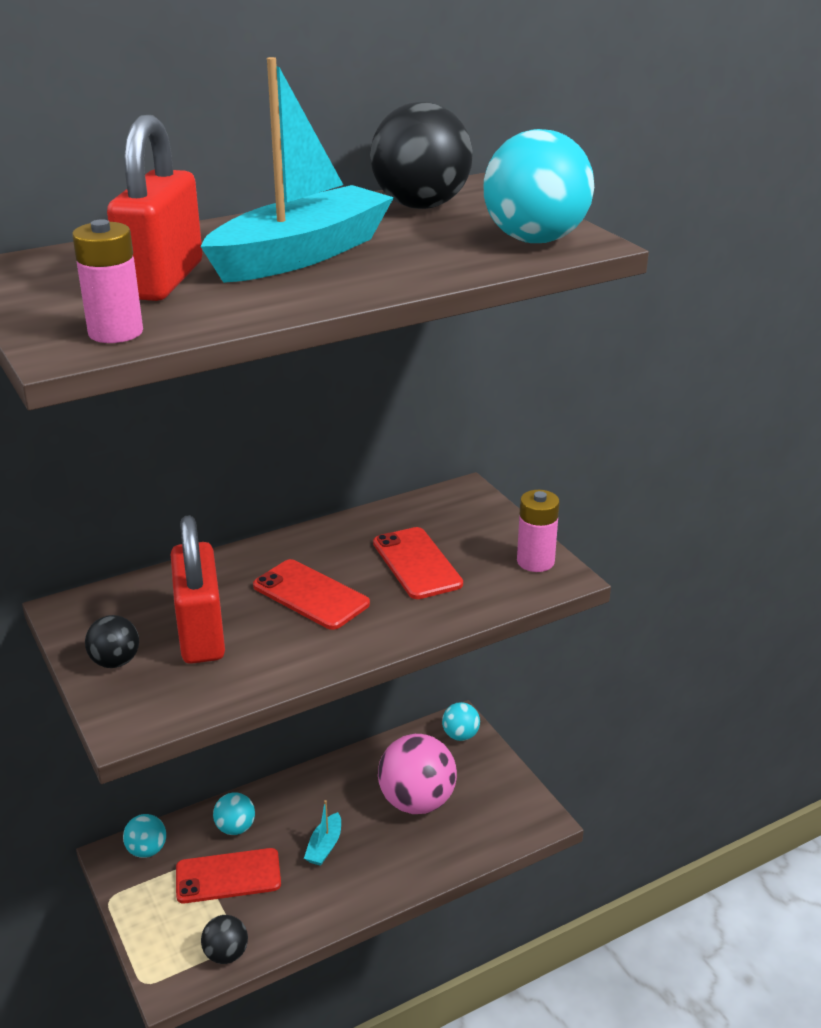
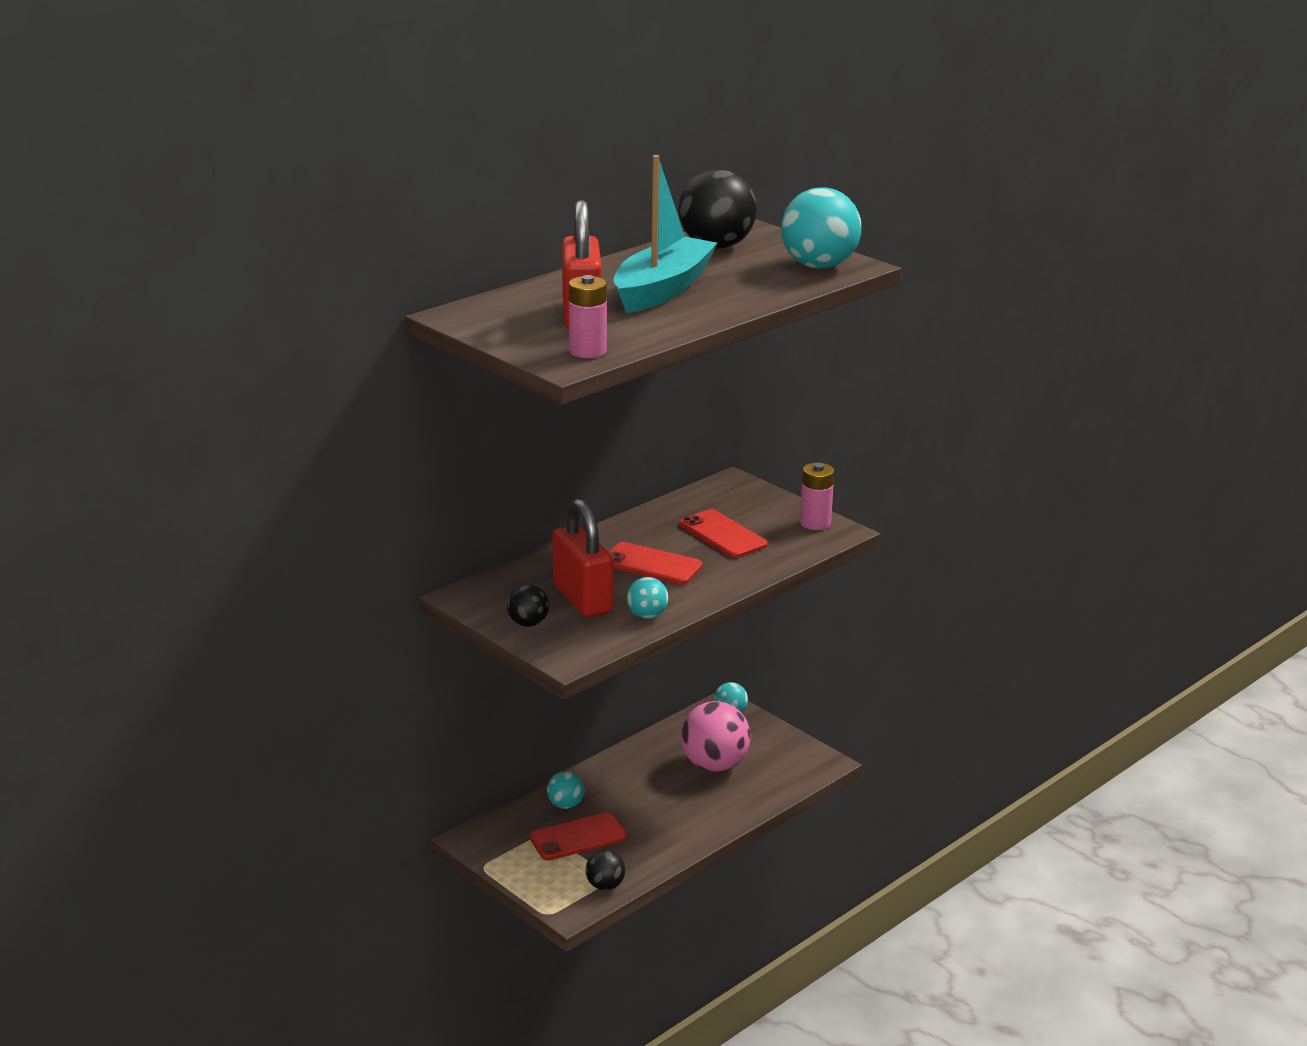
camera: 15 degrees left, 5 degrees down
(147, 850) = (496, 831): turquoise ball -> turquoise ball (647, 615)
(324, 846) = (650, 806): turquoise boat -> none

